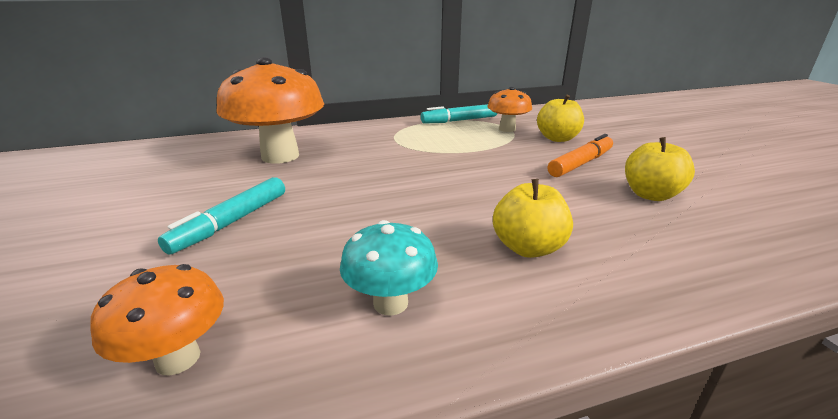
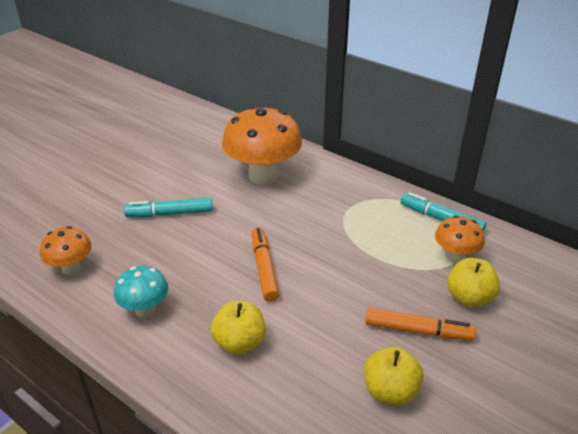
camera: 55 degrees right, 10 degrees up
(422, 198) = (264, 268): none -> orange marker

